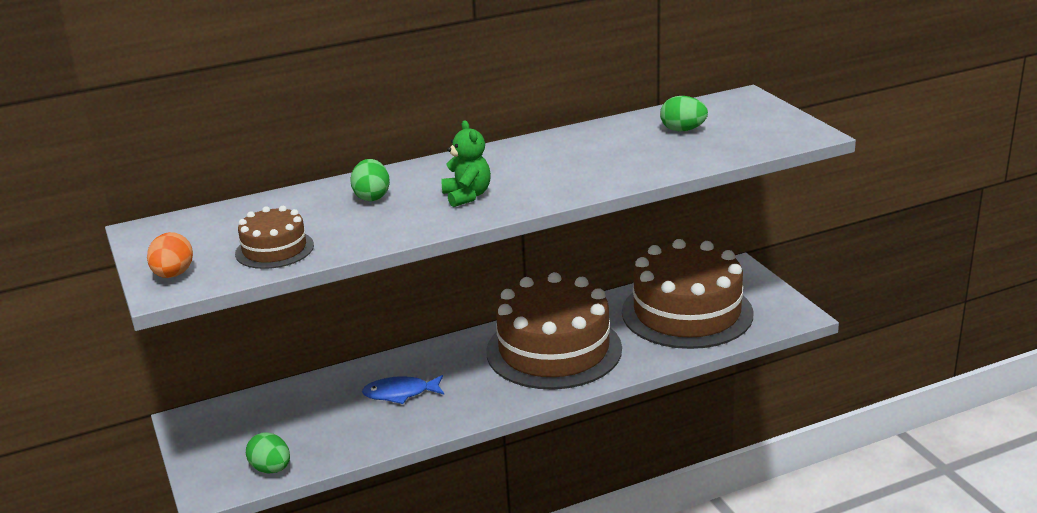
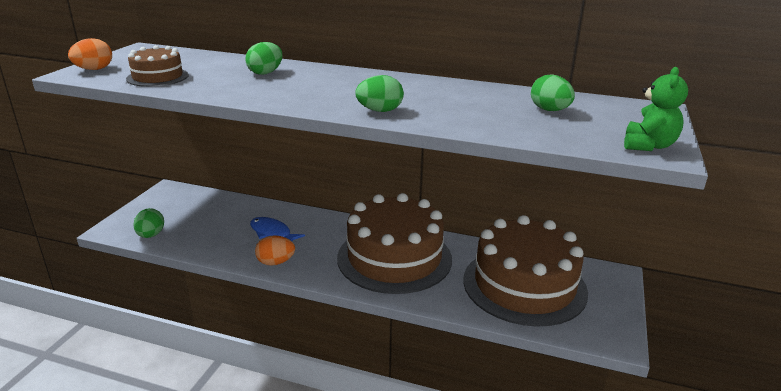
camera: 40 degrees right, 0 degrees up
(455, 414) = (275, 262): none -> orange egg
(467, 196) = (311, 92): green teddy bear -> green teddy bear (648, 146)
(567, 187) = (380, 111): none -> green egg

